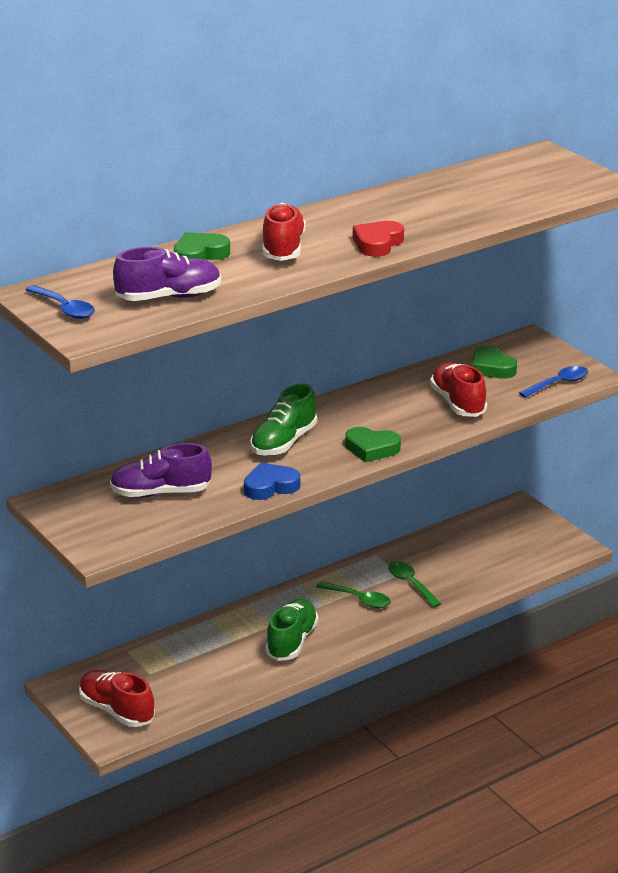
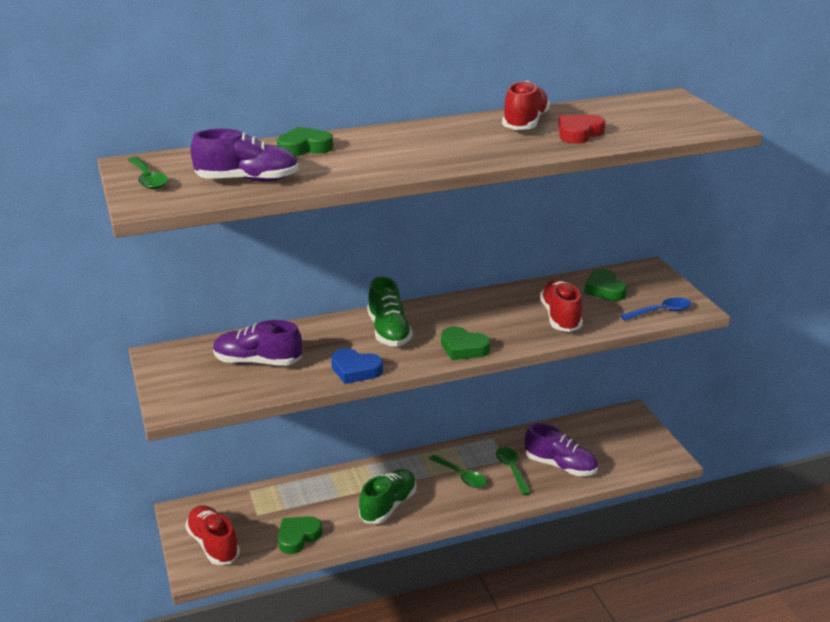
camera: 15 degrees right, 0 degrees up
(64, 308) = (148, 179): blue spoon -> green spoon
(207, 688) = (298, 537): none -> green heart
(270, 486) = (355, 370): blue heart -> blue heart turned 150 degrees counterclockwise
(283, 248) = (382, 150): red shoe -> red shoe (525, 123)
(284, 442) = (388, 331): green shoe -> green shoe turned 60 degrees counterclockwise
(377, 243) = (472, 155): red heart -> red heart (579, 133)
(461, 572) = (560, 466): none -> purple shoe

